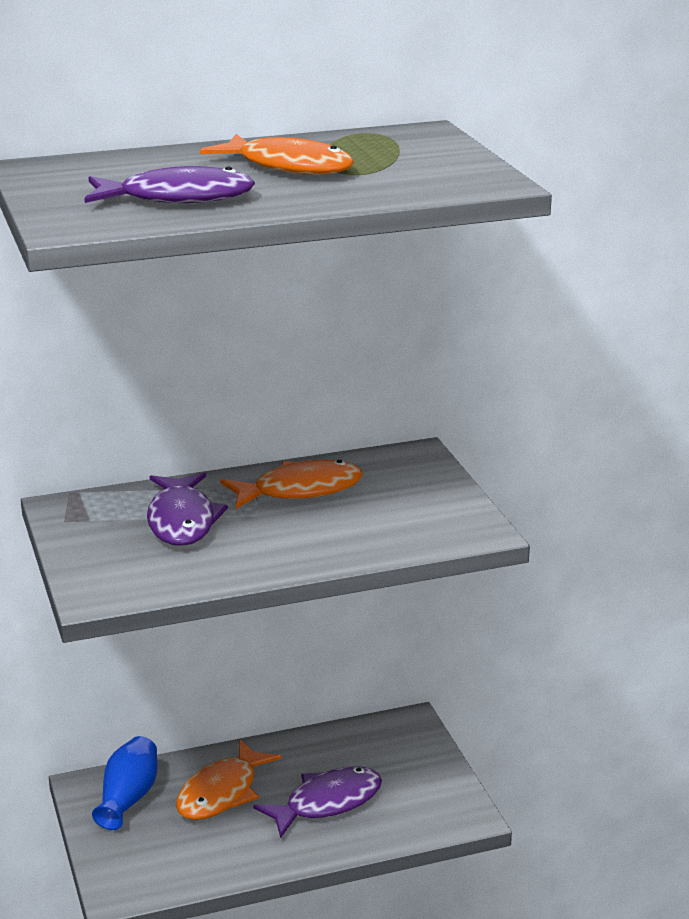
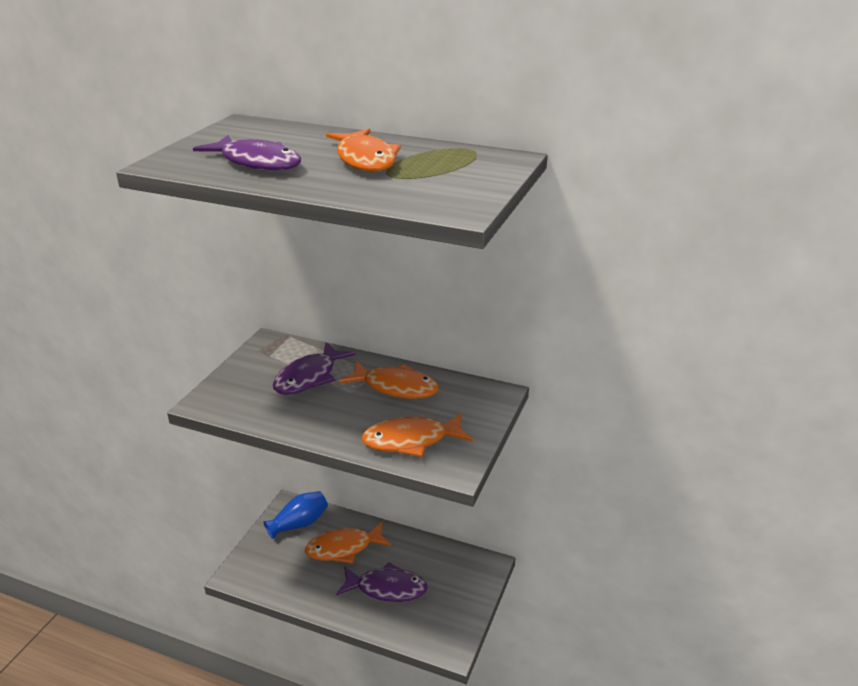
camera: 40 degrees right, 5 degrees up
(398, 528) = (411, 440): none -> orange fish

